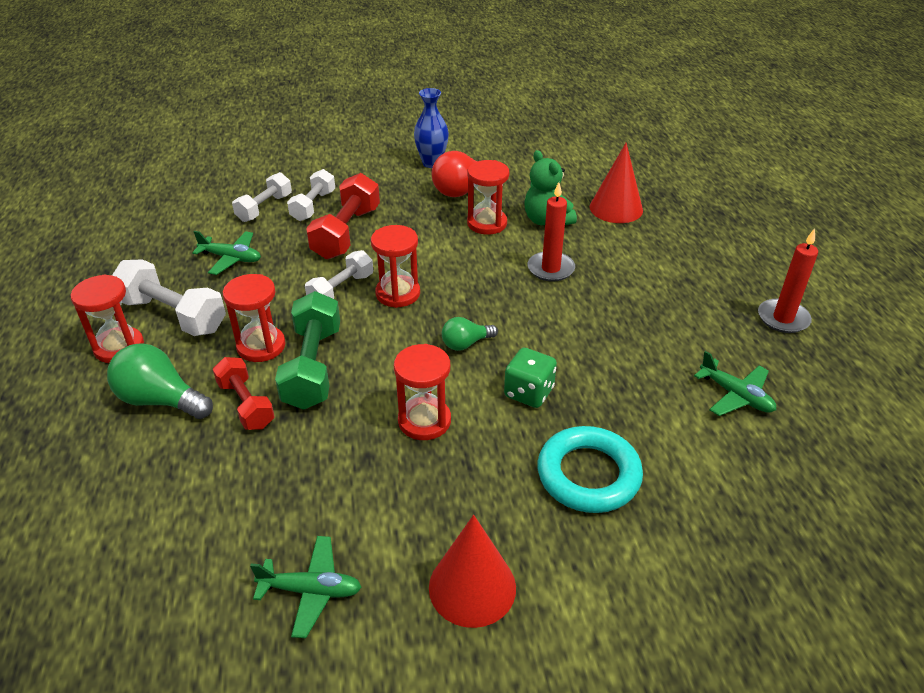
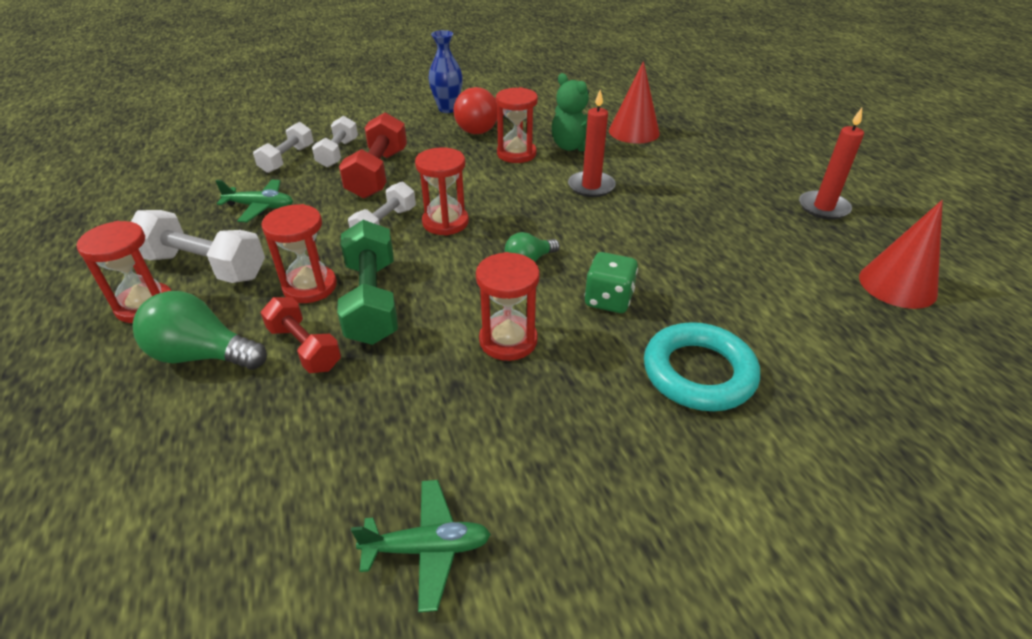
camera: 10 degrees left, 0 degrees up
(472, 587) = (616, 513): red cone -> red cone (897, 285)
(735, 395) = (811, 279): green plane -> none

